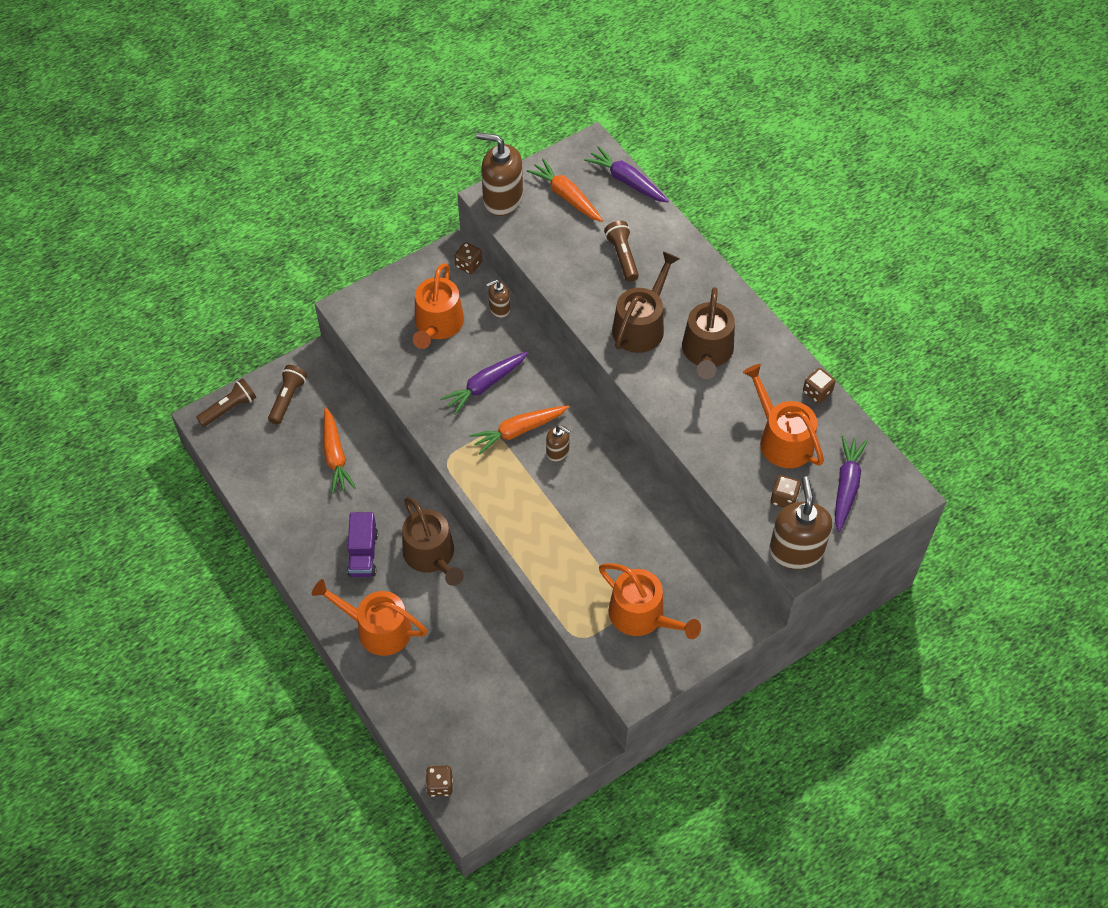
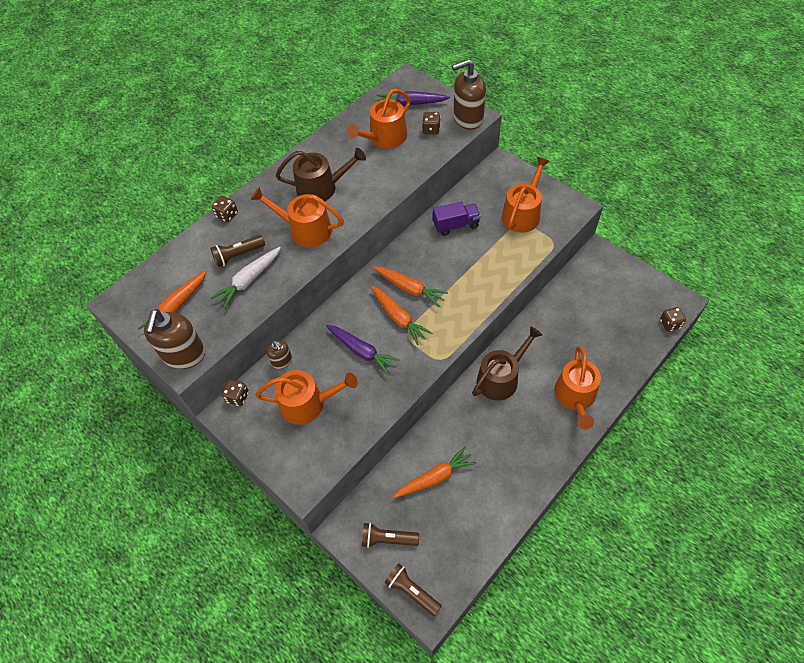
camera: 100 degrees left, 0 degrees up
(363, 554) = (517, 426): purple truck -> purple truck (456, 225)
(558, 452) = (410, 288): brown soap dispenser -> orange carrot
(581, 262) = (249, 281): none -> white carrot
(626, 181) = (156, 269): purple carrot -> none
(641, 325) = (305, 229): brown watering can -> orange watering can
(817, 392) = (341, 127): brown dice -> brown dice (227, 215)

